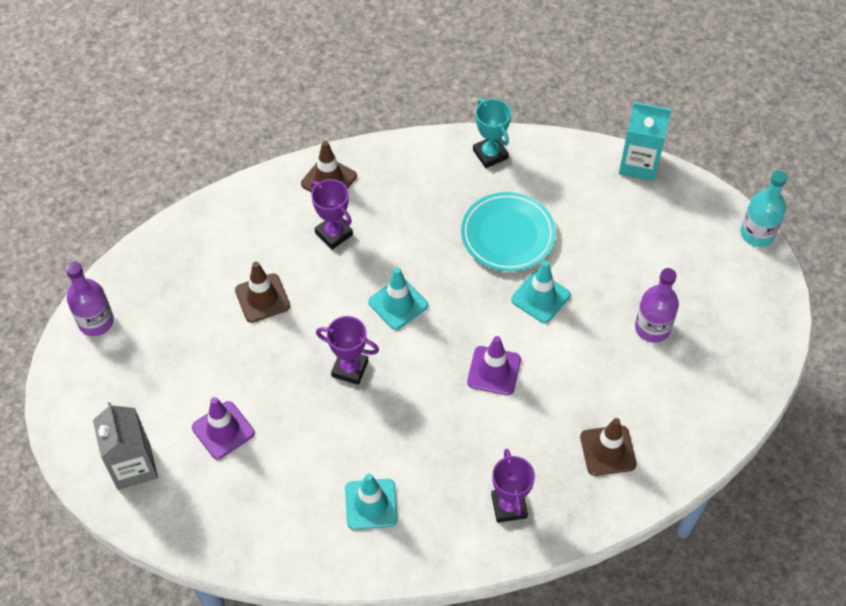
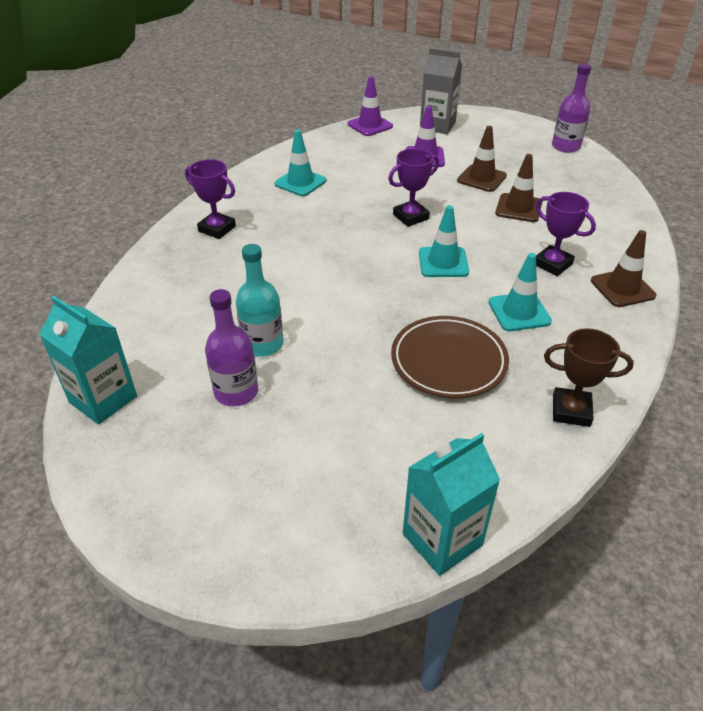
camera: 130 degrees right, 15 degrees down
(334, 234) = (552, 264): purple trophy -> purple trophy turned 45 degrees clockwise
(490, 154) = (571, 411): turquoise trophy -> brown trophy
(494, 371) = (322, 277): purple traffic cone -> purple traffic cone (370, 125)
(508, 235) = (448, 361): turquoise plate -> brown plate
(540, 297) = (357, 341): turquoise traffic cone -> turquoise traffic cone (519, 312)
(608, 450) = (181, 293): brown traffic cone -> brown traffic cone (481, 178)
(736, 396) = (103, 399): none -> turquoise carton
(757, 234) = (220, 581): turquoise bottle -> turquoise bottle (263, 344)

